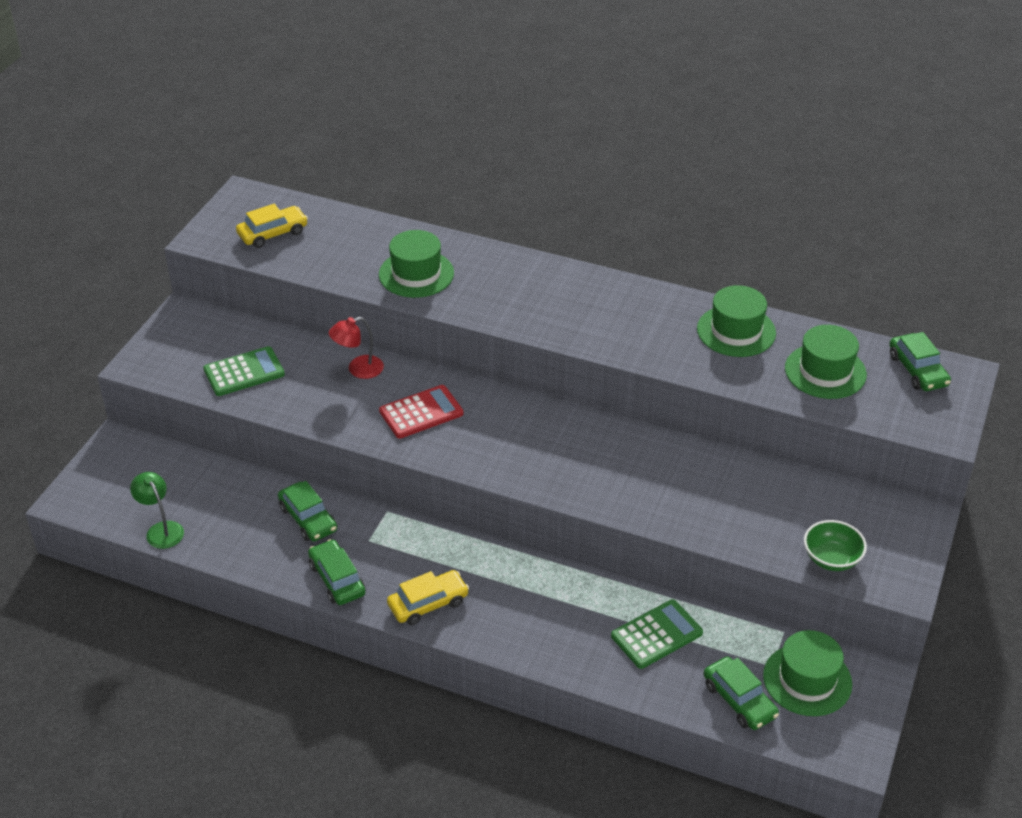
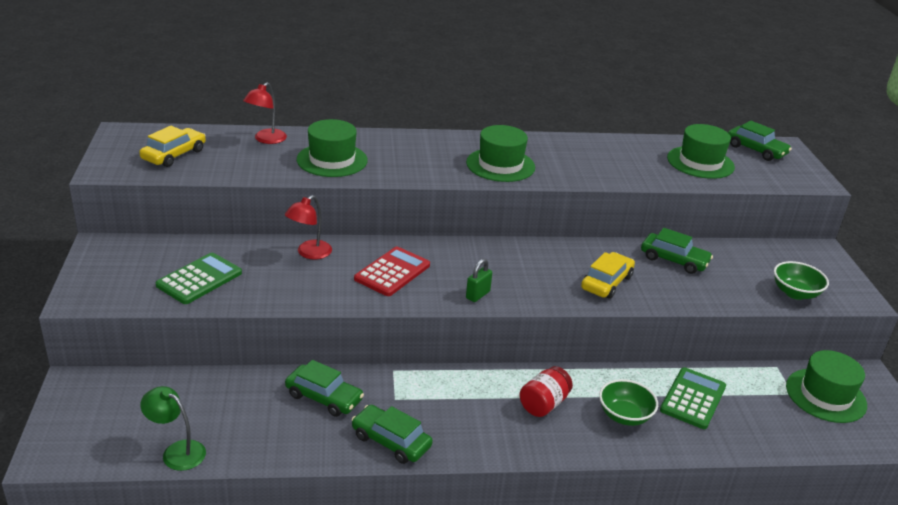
camera: 30 degrees left, 10 degrees down
(370, 232) = (266, 139): none -> red lamp
(428, 603) = (490, 435): yellow car -> yellow car (606, 282)
(484, 461) = (477, 295): none -> green padlock
(501, 590) = (543, 404): none -> red jar
(570, 628) = (624, 416): none -> green bowl
(736, 331) = (615, 151): green hat -> green hat (500, 165)
(739, 700) = (796, 427): green car -> green car (674, 260)

